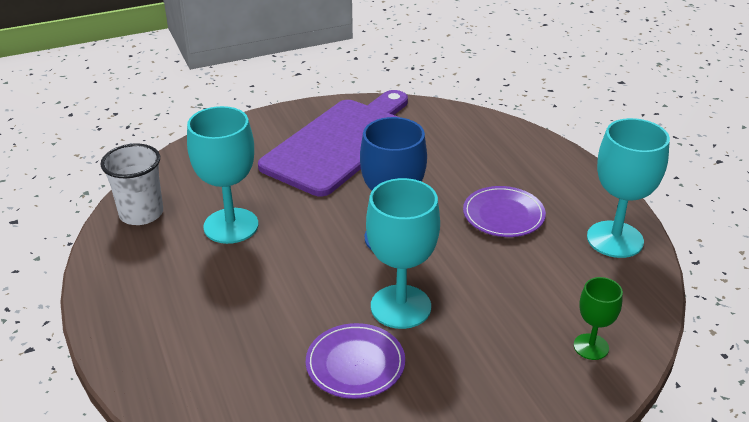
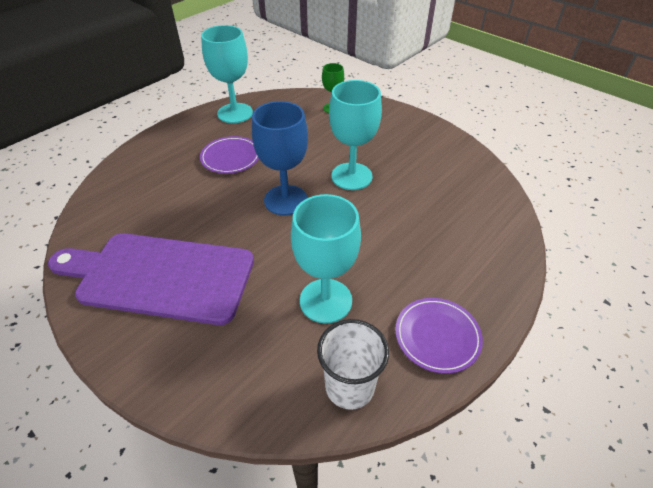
camera: 115 degrees left, 10 degrees up
(355, 364) = (411, 180): purple plate -> purple plate (437, 336)

